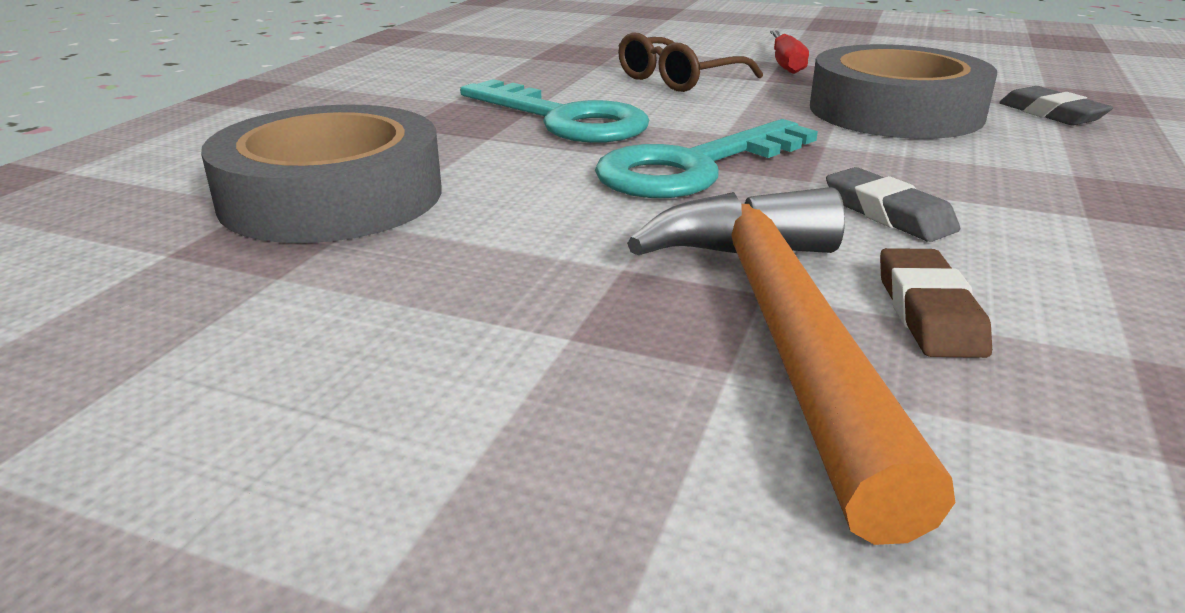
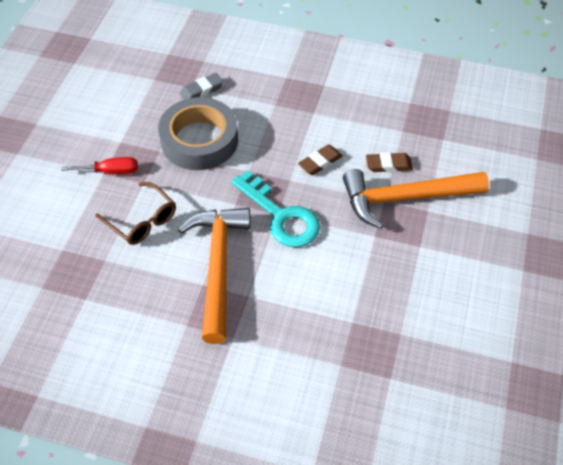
camera: 95 degrees left, 25 degrees up
(332, 196) = (328, 340): grey tape -> none
(564, 119) = (218, 267): turquoise key -> orange hammer
(888, 214) = (320, 162): grey eraser -> brown eraser

